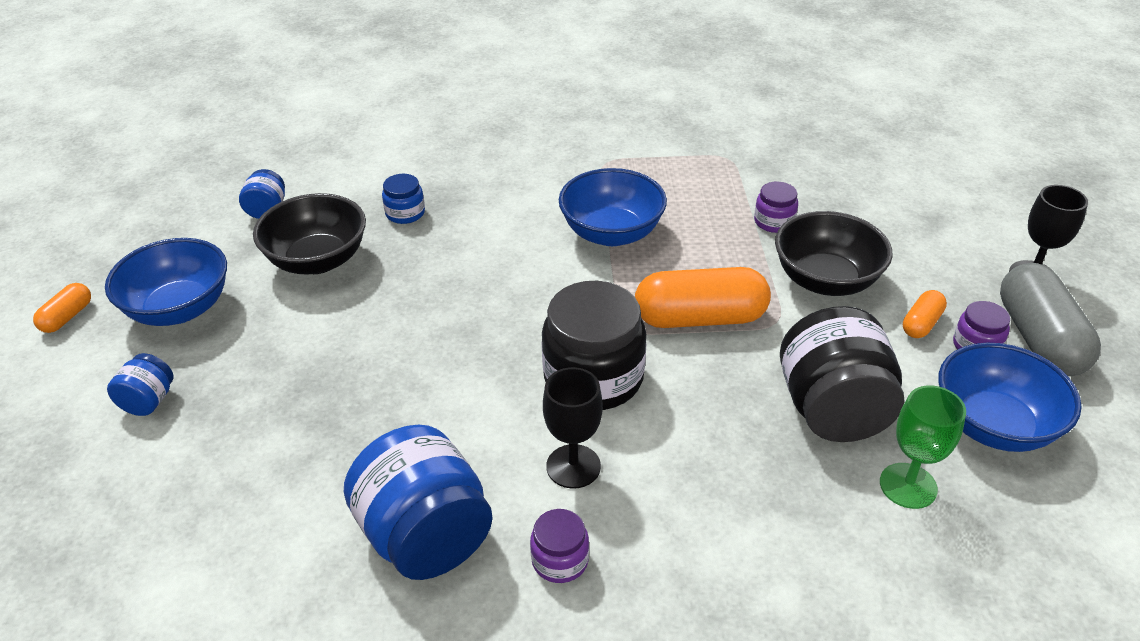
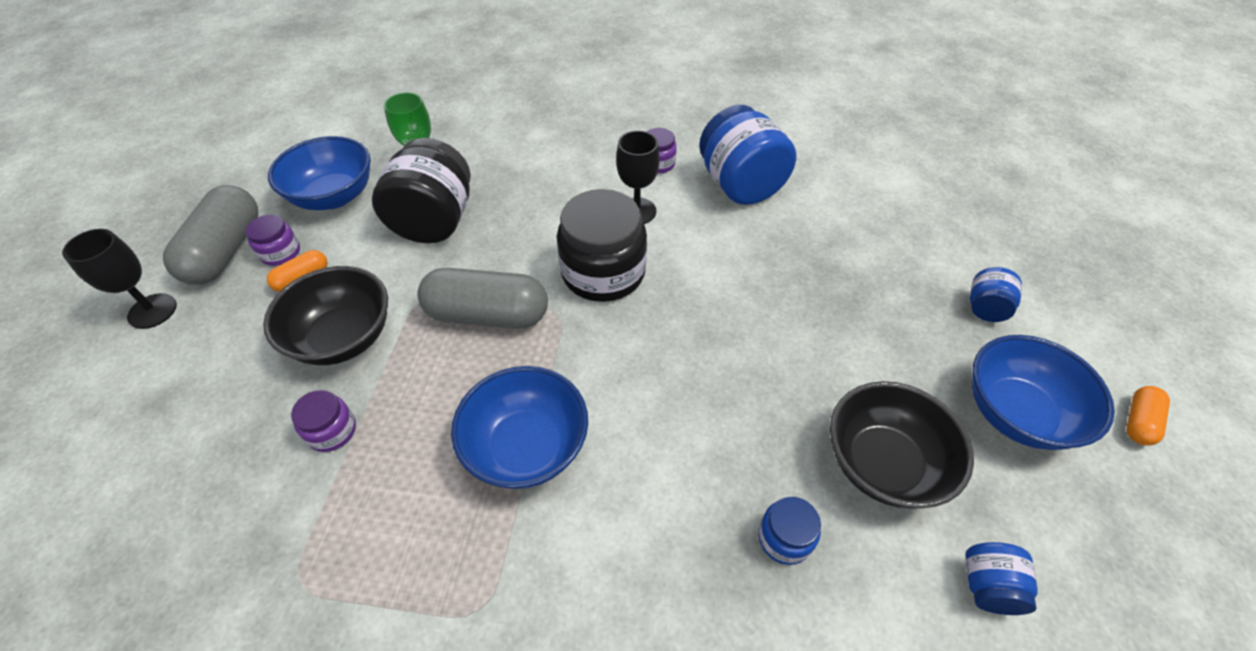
camera: 170 degrees left, 10 degrees up
(700, 318) = (488, 314): orange capsule -> grey capsule

